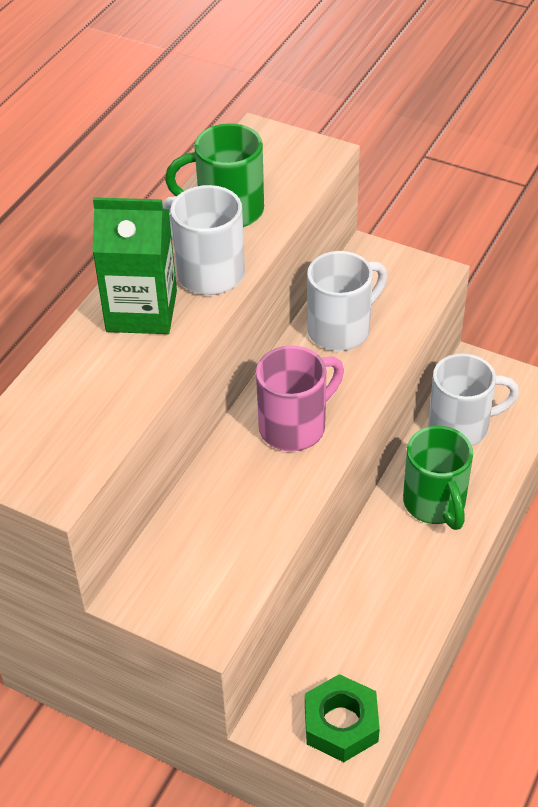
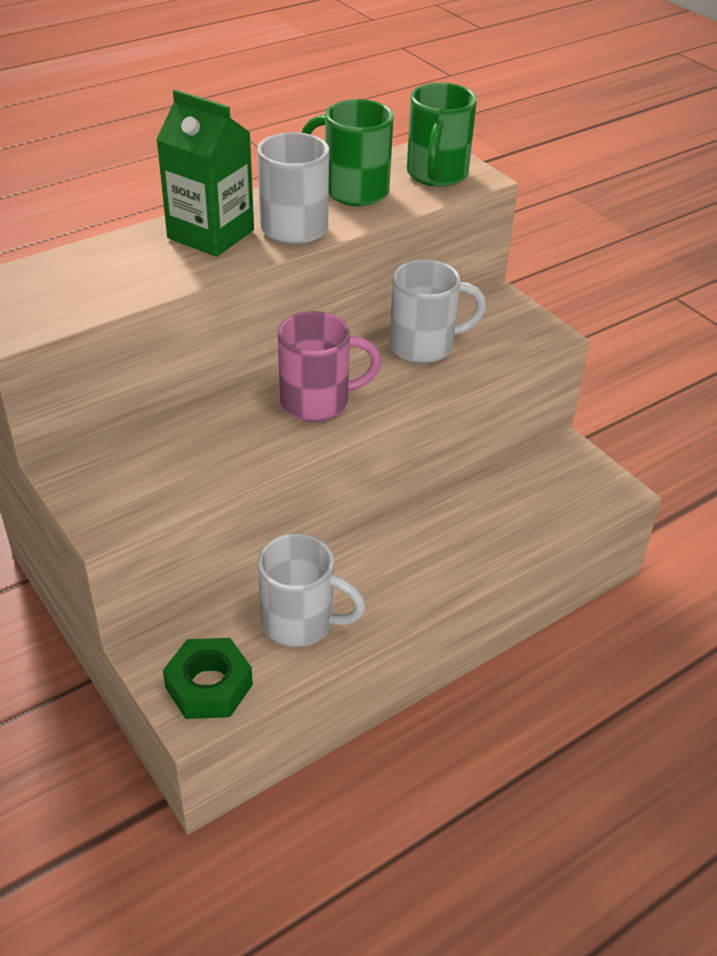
camera: 25 degrees right, 5 degrees down
(435, 504) = (442, 546): green mug -> green mug (436, 175)
(461, 427) = (517, 494): white mug -> white mug (301, 623)

